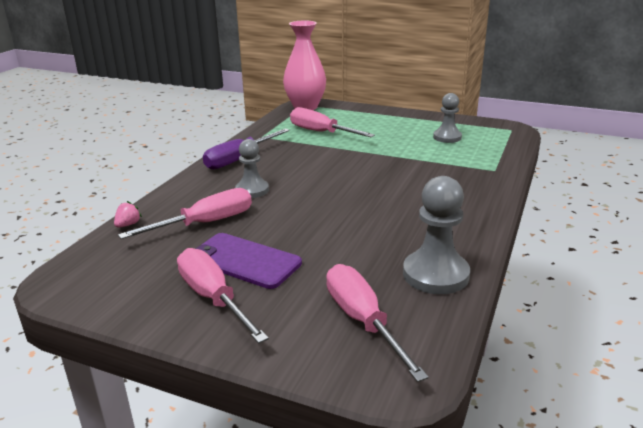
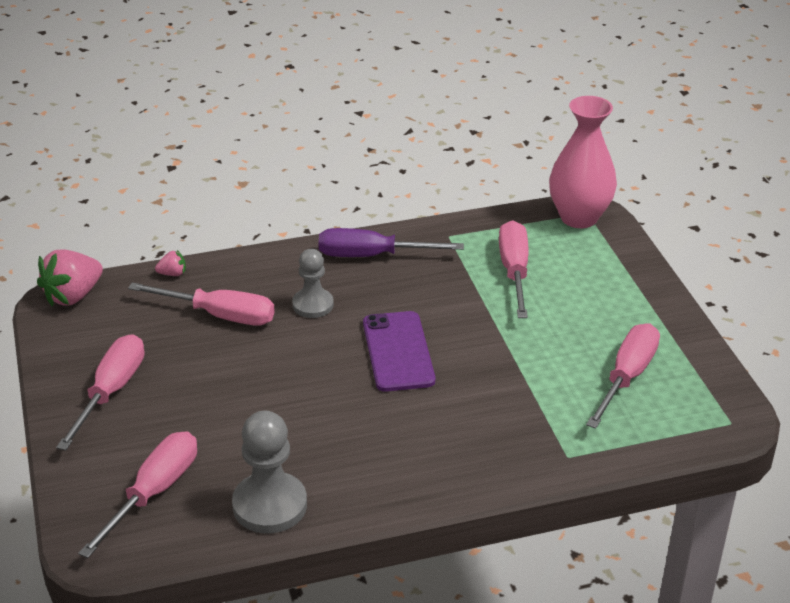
camera: 50 degrees right, 10 degrees up
(68, 274) = (73, 296): none -> pink strawberry
(244, 261) = (181, 376): purple phone -> purple phone (398, 351)
(447, 137) = (626, 377): grey pawn -> pink screwdriver

